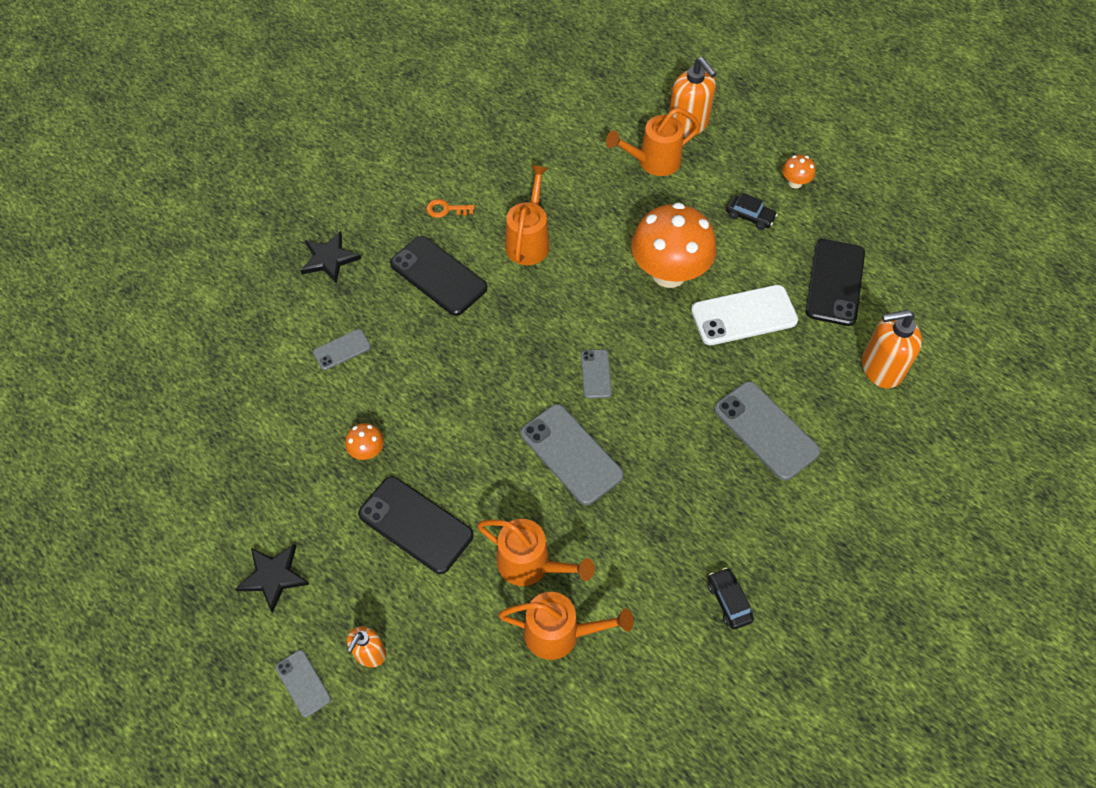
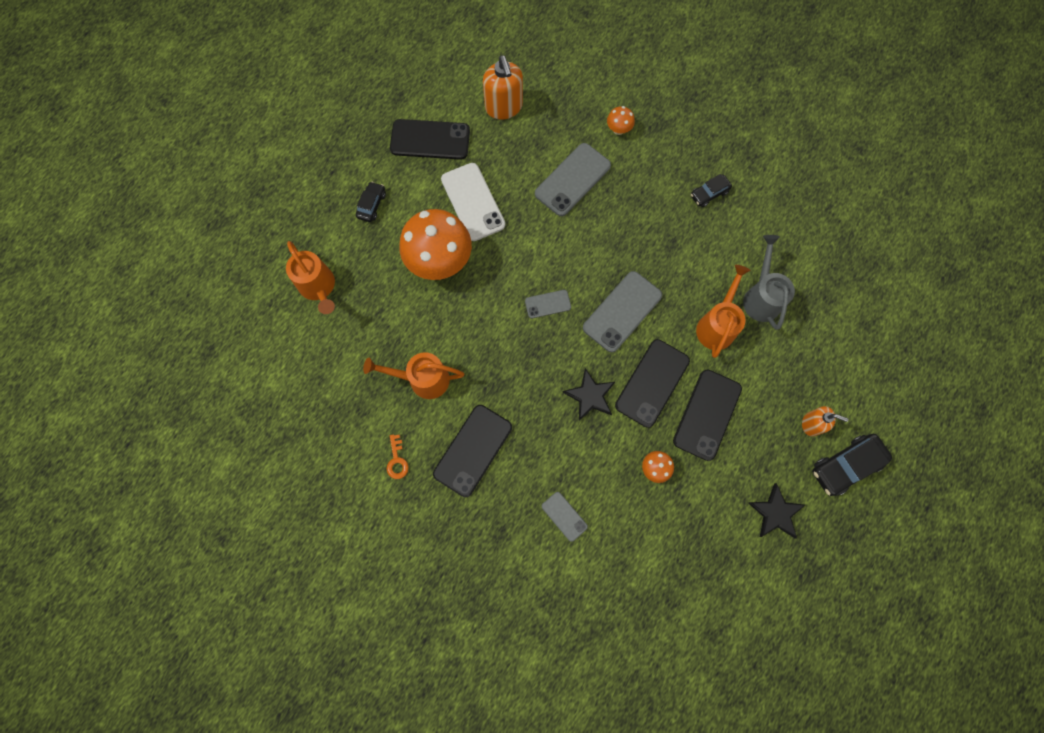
camera: 100 degrees left, 15 degrees up
(303, 683) = (845, 466): grey phone -> black car
(329, 259) = (469, 556): black star -> black star (590, 396)
(471, 470) = (652, 383): none -> black phone
(561, 634) = (761, 297): orange watering can -> grey watering can
(688, 124) = (270, 263): orange soap dispenser -> none
(795, 183) = (330, 173): orange mushroom -> orange mushroom (618, 129)

